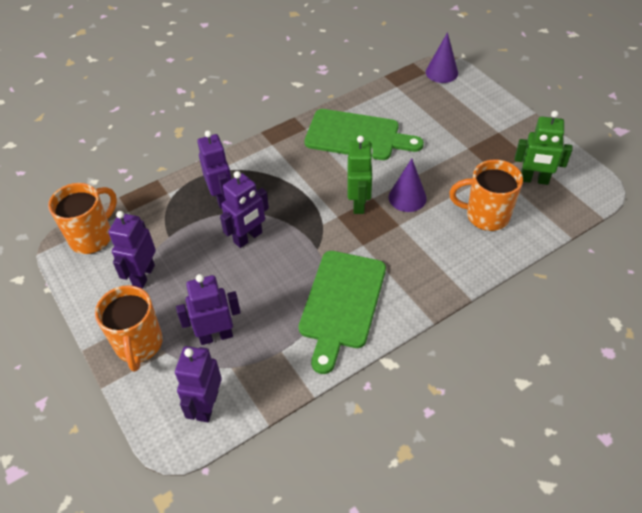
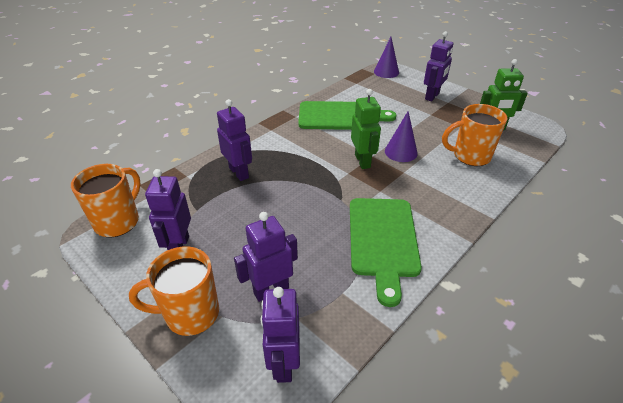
camera: 15 degrees left, 10 degrees down
(139, 345) = (190, 314): orange mug -> orange mug turned 105 degrees clockwise
(248, 237) = (274, 200): purple robot -> purple robot (432, 96)

